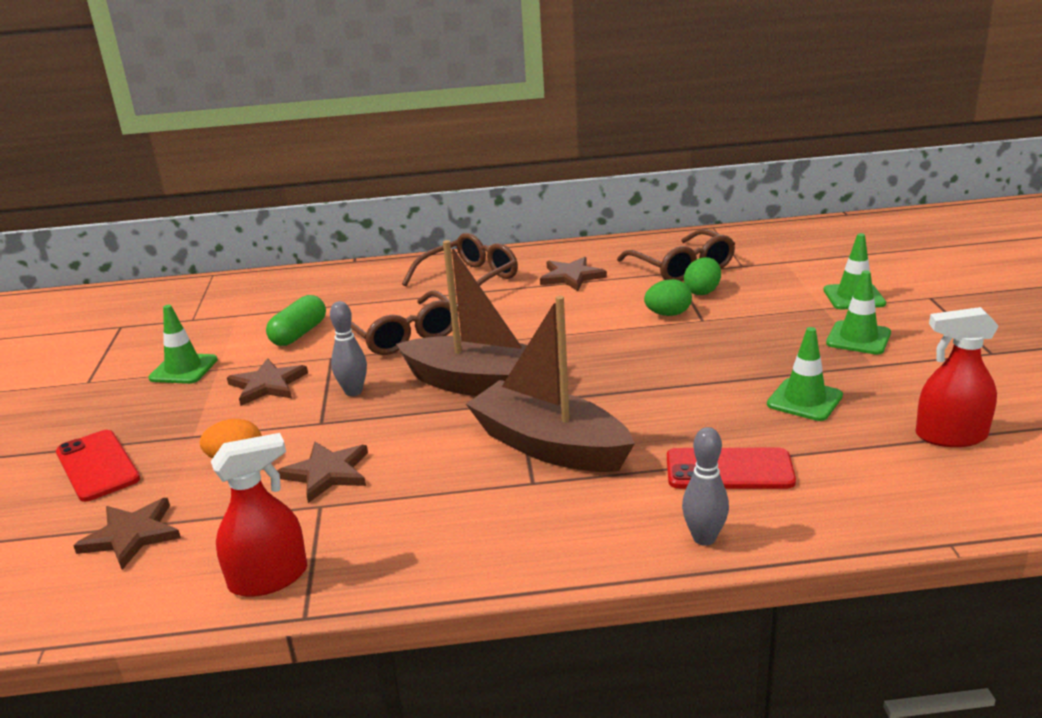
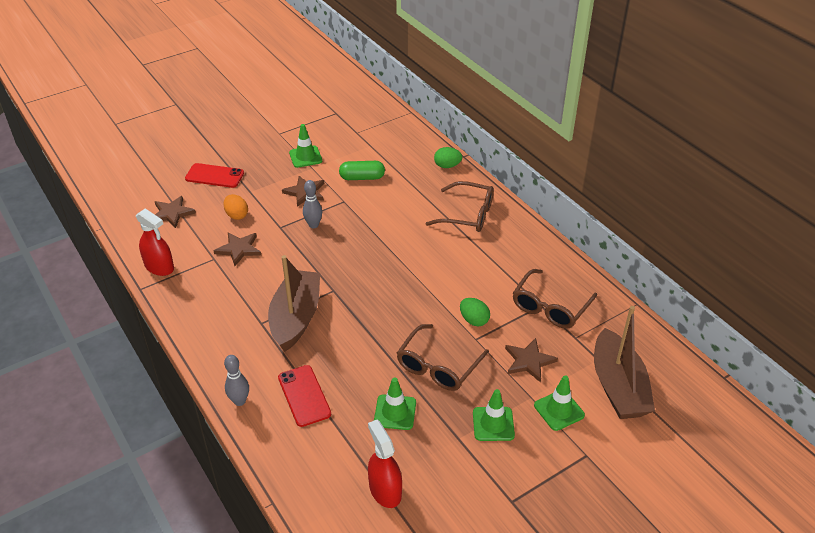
camera: 60 degrees right, 15 degrees up
(97, 466) = (214, 176): red phone -> red phone turned 75 degrees clockwise
(404, 335) = (382, 217): brown glasses -> brown glasses (438, 366)
(478, 384) = (344, 268): brown boat -> brown boat (618, 387)
(571, 276) = (501, 258): brown star -> brown star (529, 361)
(702, 291) = (518, 327): green egg -> green egg (447, 166)

